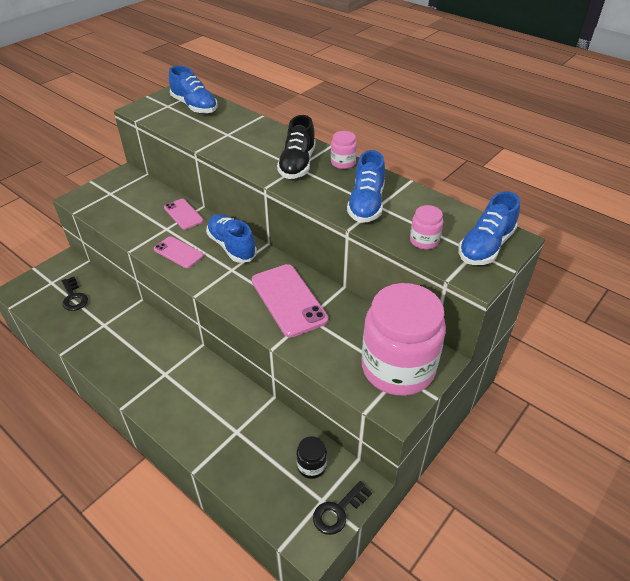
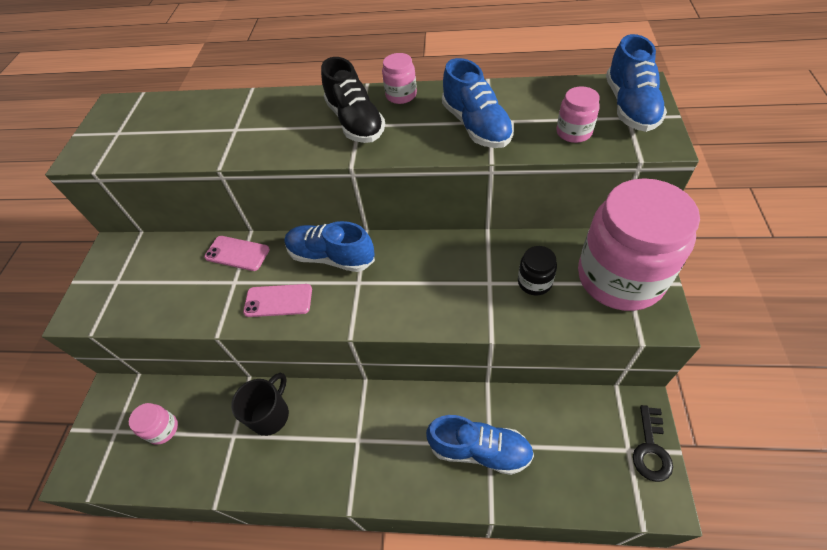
camera: 30 degrees left, 10 degrees up
(74, 297) = (163, 429): black key -> pink jar
(133, 327) = (271, 415): none -> black mug
(194, 106) = (155, 116): blue shoe -> blue shoe (480, 450)
(289, 300) = (451, 277): pink phone -> none
(311, 466) = (587, 424): black jar -> black jar (534, 282)

